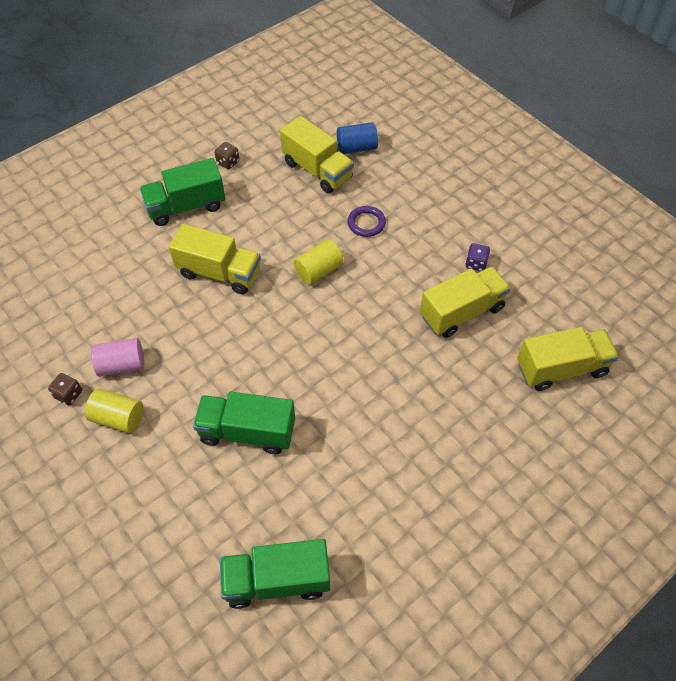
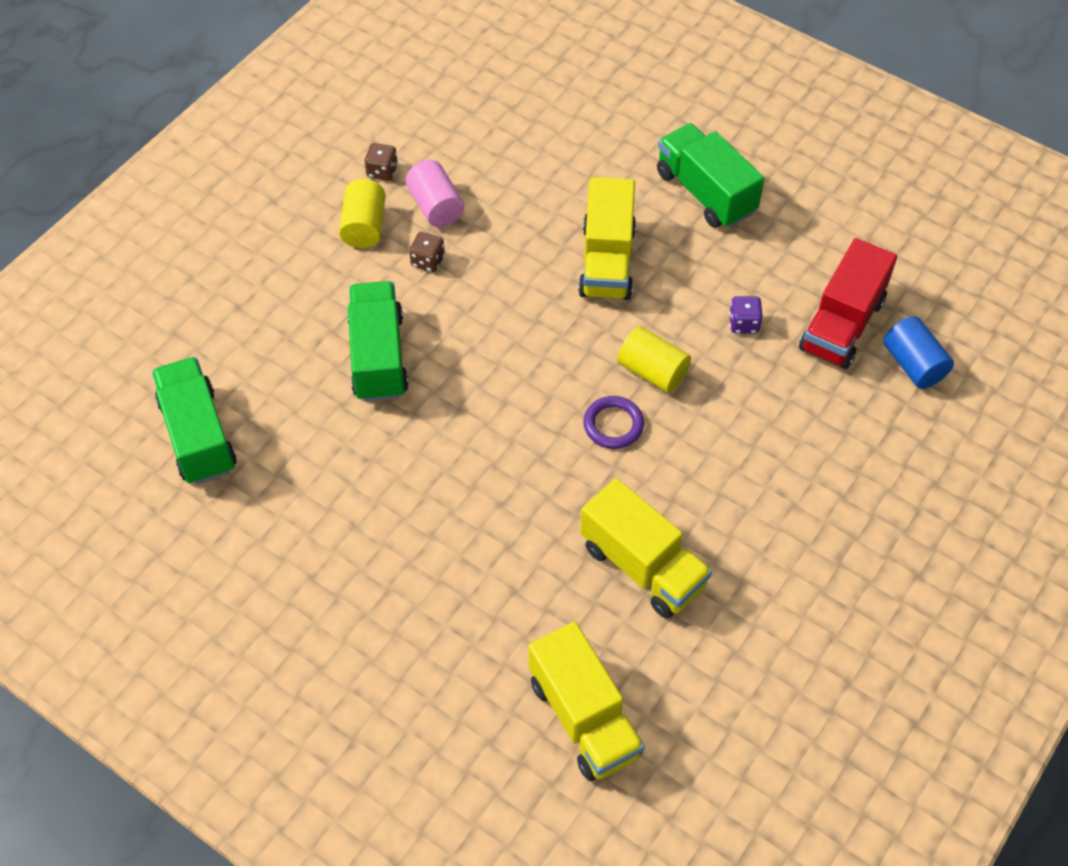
camera: 75 degrees right, 0 degrees up
(228, 162) = (807, 215): brown dice -> brown dice (428, 261)
(317, 170) = (842, 325): yellow truck -> red truck
(366, 223) = (763, 410): purple ring -> purple ring (613, 425)
(475, 264) = (742, 571): purple dice -> purple dice (743, 324)

